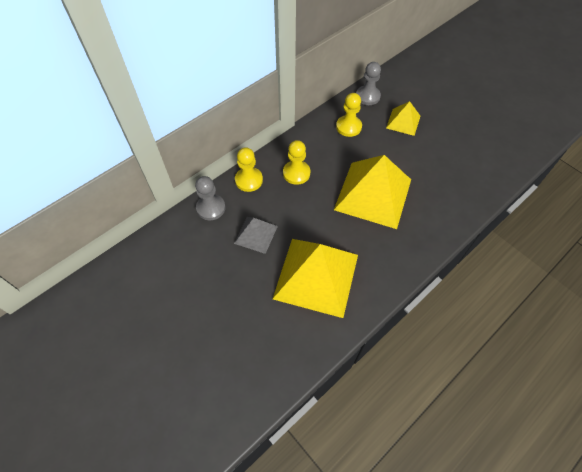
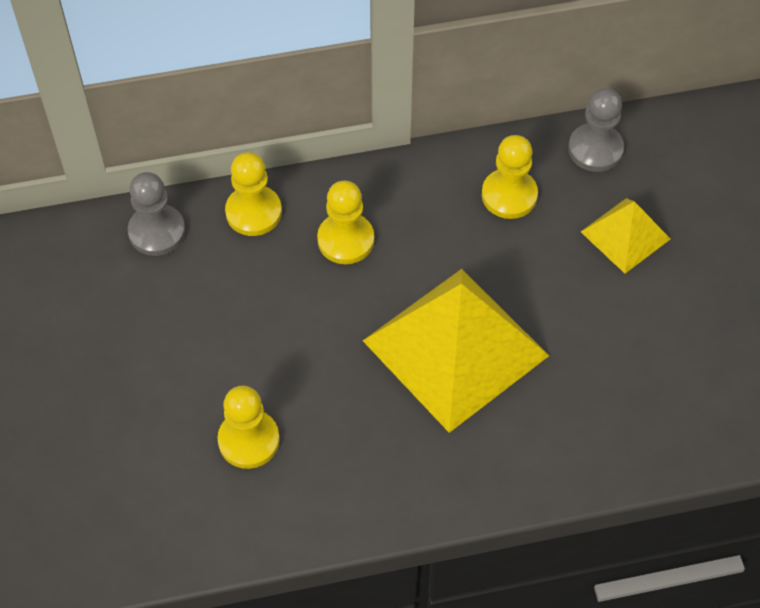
camera: 30 degrees right, 0 degrees up
(256, 234) = (199, 316): grey pyramid -> none
(316, 276) = (249, 440): yellow pyramid -> yellow pawn

